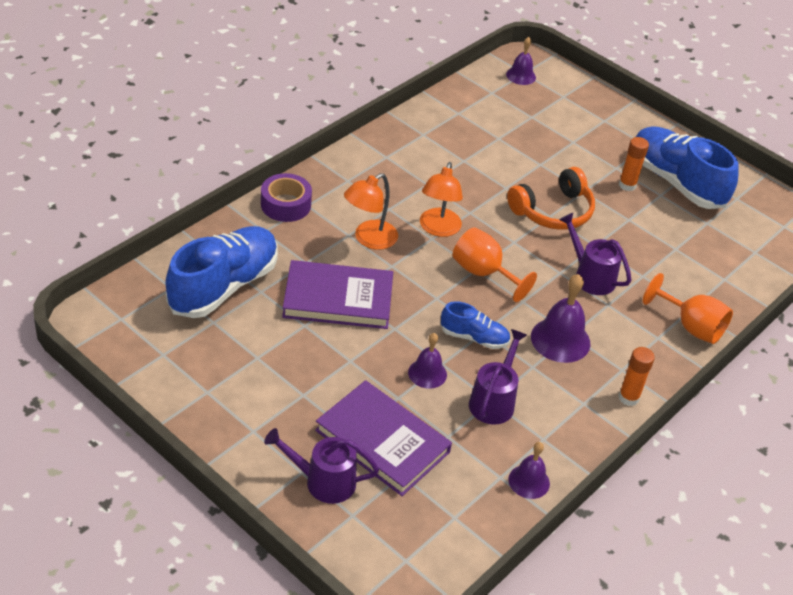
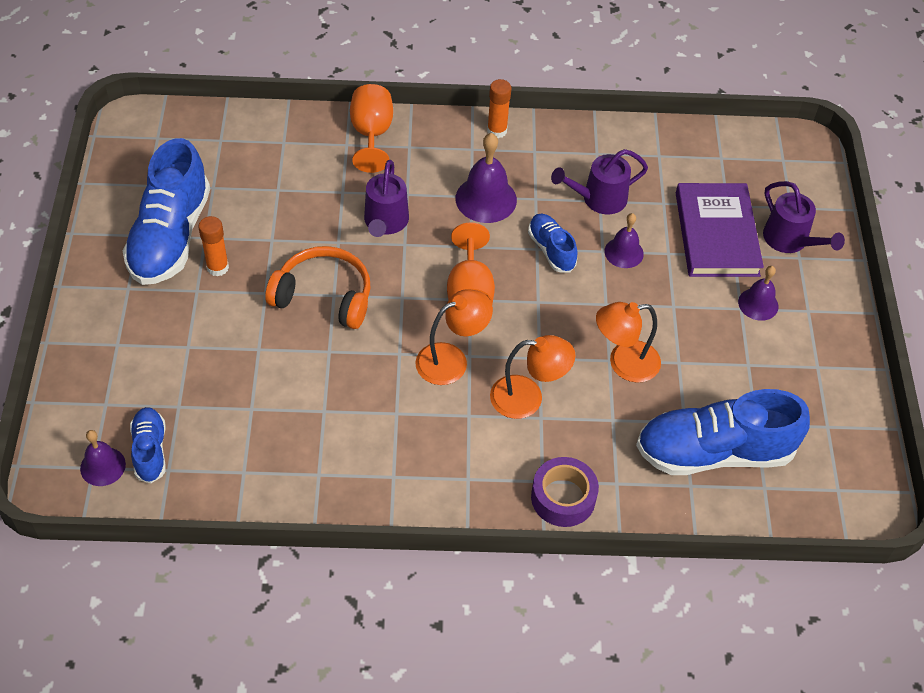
camera: 130 degrees left, 10 degrees up
(338, 299) = (624, 363): purple book -> orange lamp
(512, 93) = (150, 450): none -> blue shoe
(529, 481) = (643, 139): purple bell -> purple bell (758, 304)

